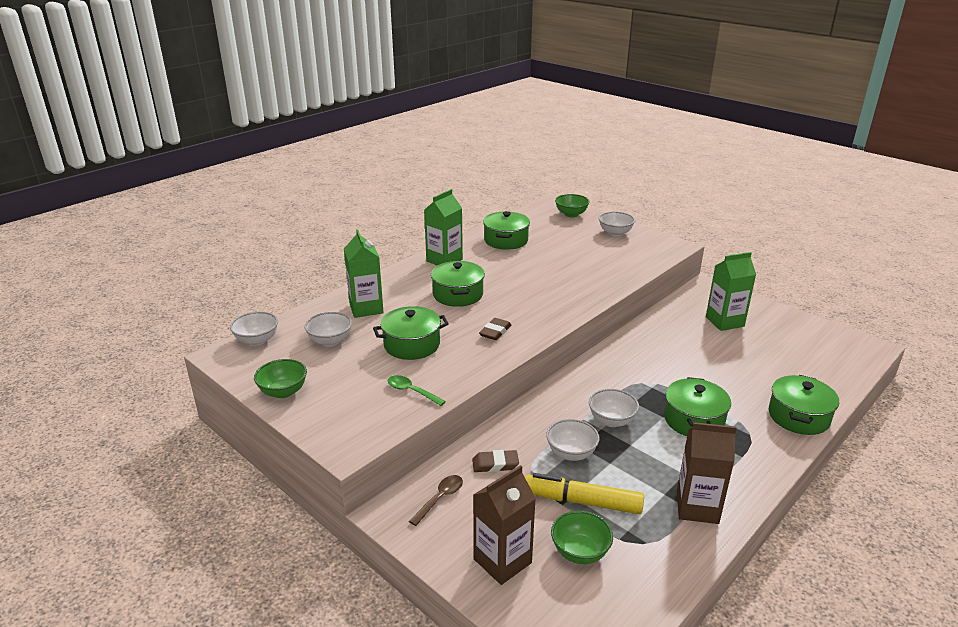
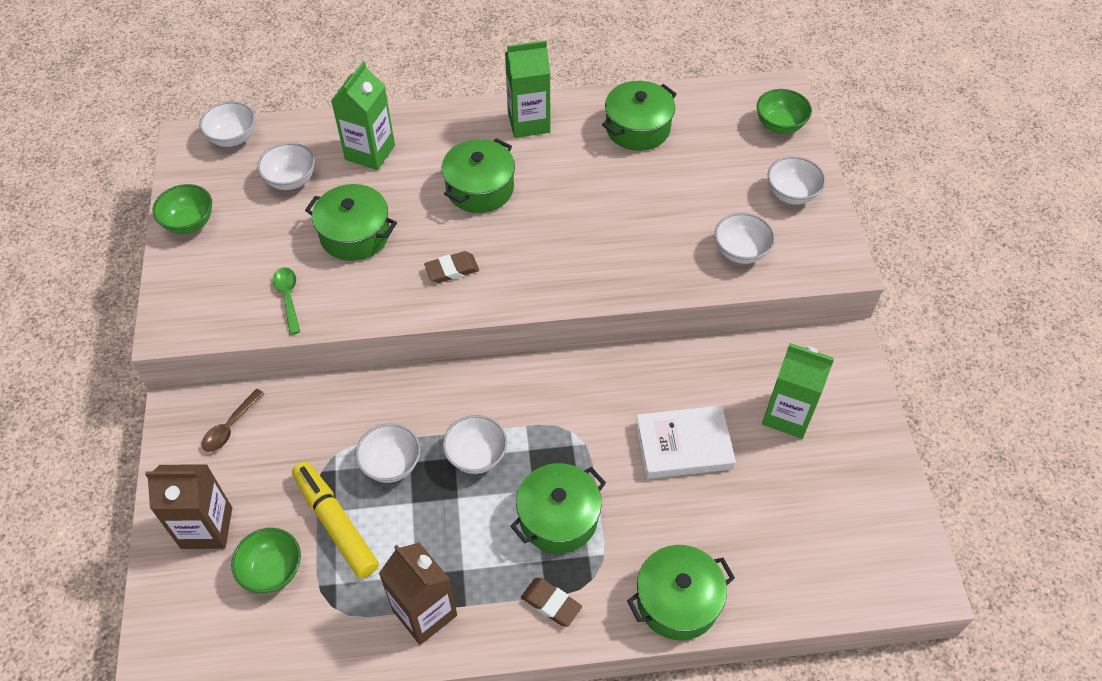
camera: 40 degrees right, 25 degrees up
(440, 498) = (230, 427): brown spoon -> brown spoon turned 135 degrees clockwise
(495, 464) = (313, 425): brown eraser -> brown eraser (551, 603)
(627, 260) = (740, 251): none -> white bowl
(702, 357) = (683, 446): none -> white book

